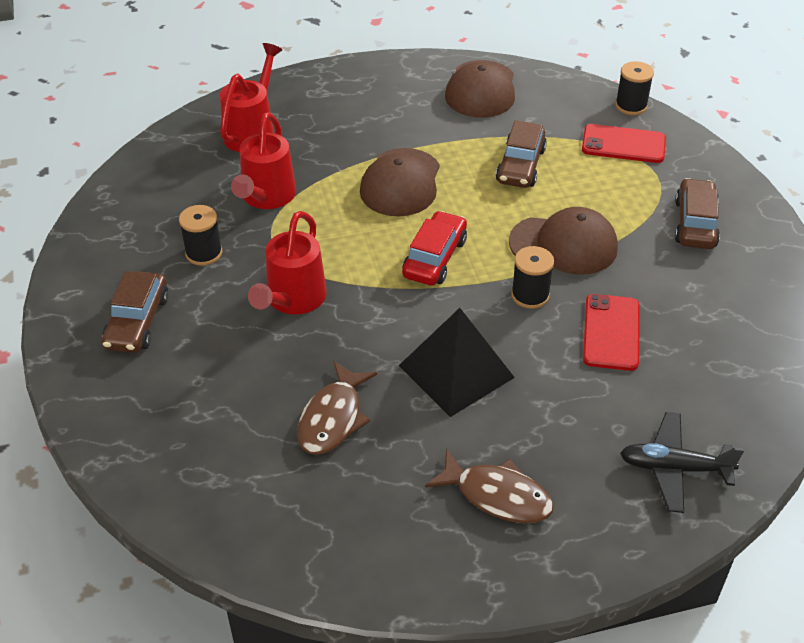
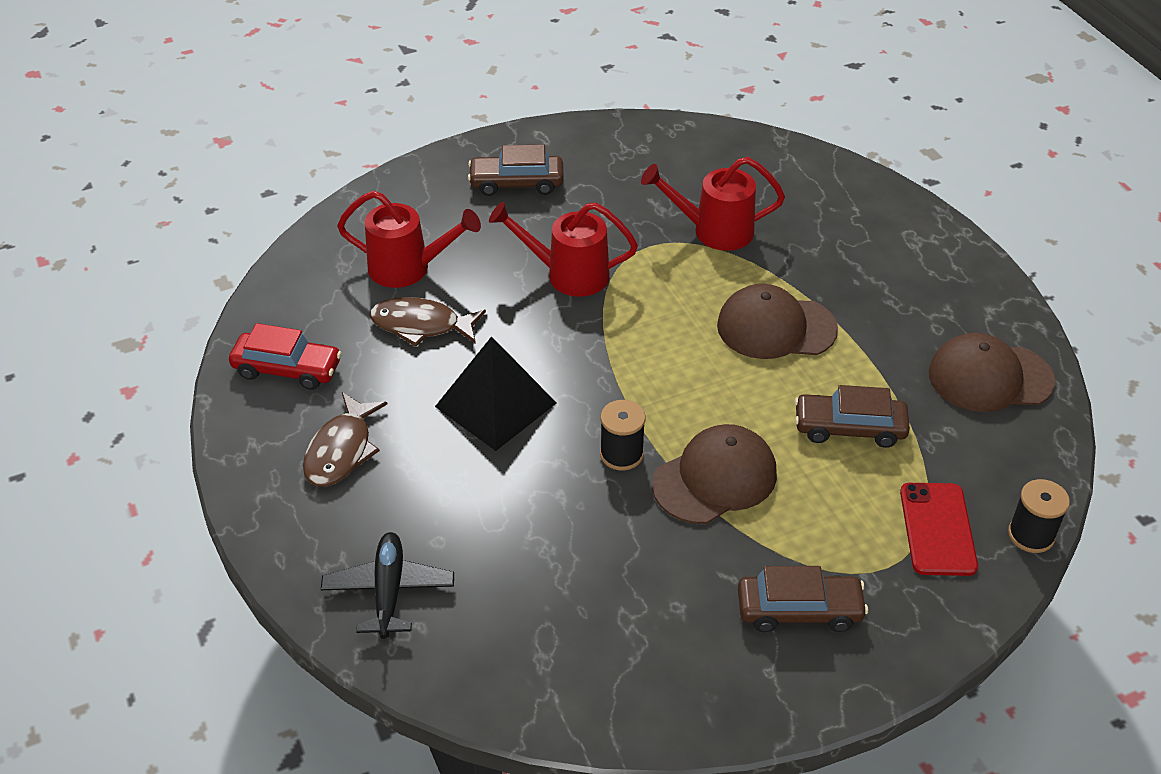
camera: 80 degrees right, 0 degrees up
(204, 253) = (617, 205): black spool -> none
(252, 131) = (819, 202): red watering can -> red watering can (408, 268)
(435, 258) = (659, 370): red car -> red car (287, 369)
(563, 245) = (715, 478): brown cap -> brown cap turned 120 degrees counterclockwise
(611, 332) = (579, 529): red phone -> none

